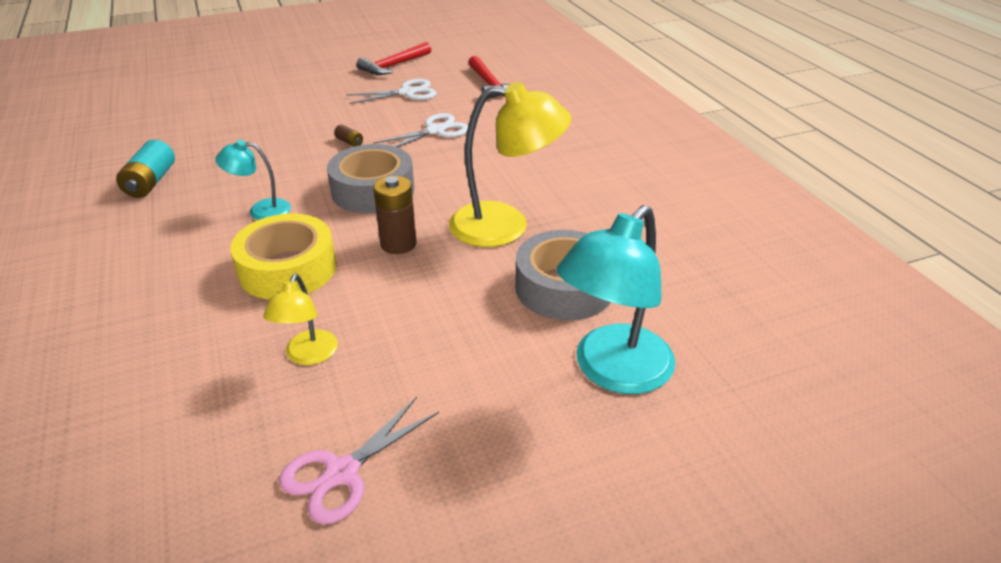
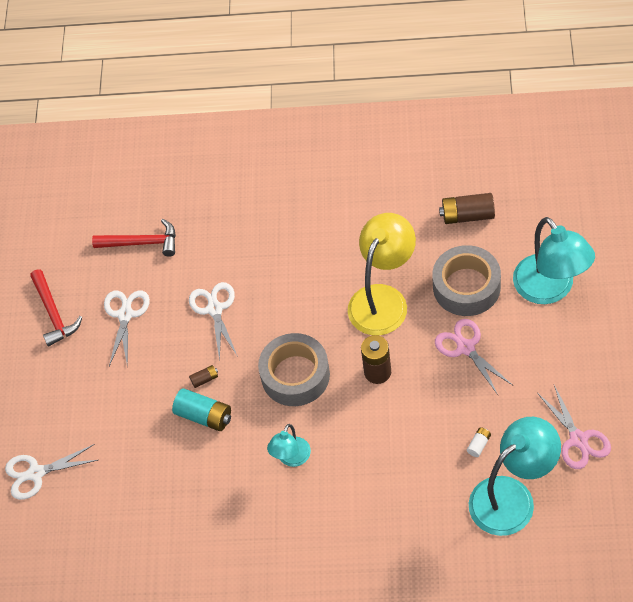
camera: 60 degrees left, 20 degrees up
(151, 182) = (207, 540): turquoise battery -> turquoise battery (204, 416)
(219, 413) = (512, 497): none -> turquoise lamp
(226, 90) = (36, 473): none -> white scissors
(288, 269) = (380, 447): yellow tape -> none
(308, 356) = (479, 445): yellow lamp -> white battery
(466, 308) = (465, 348): none -> pink scissors
(676, 264) = (467, 215): none -> brown battery

